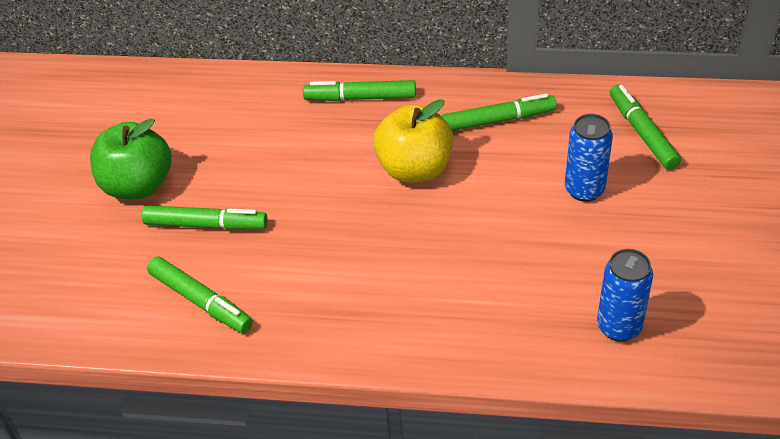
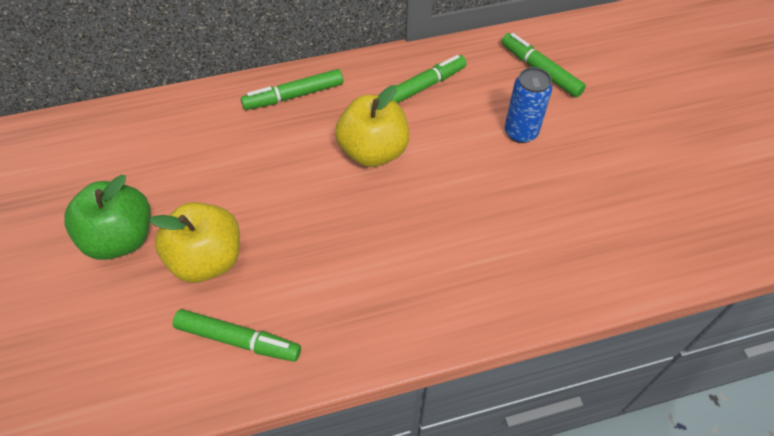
camera: 25 degrees left, 10 degrees up
(206, 225) = (207, 259): green marker -> yellow apple
(619, 327) = (607, 248): blue can -> none

